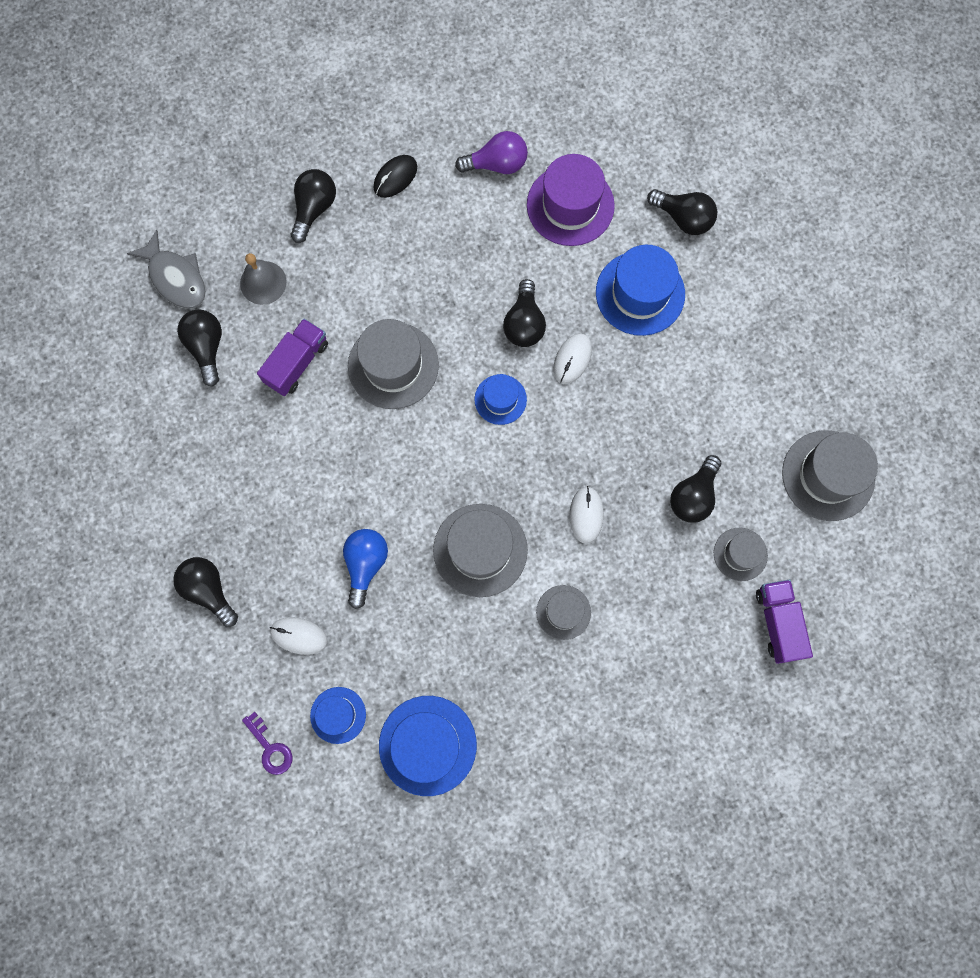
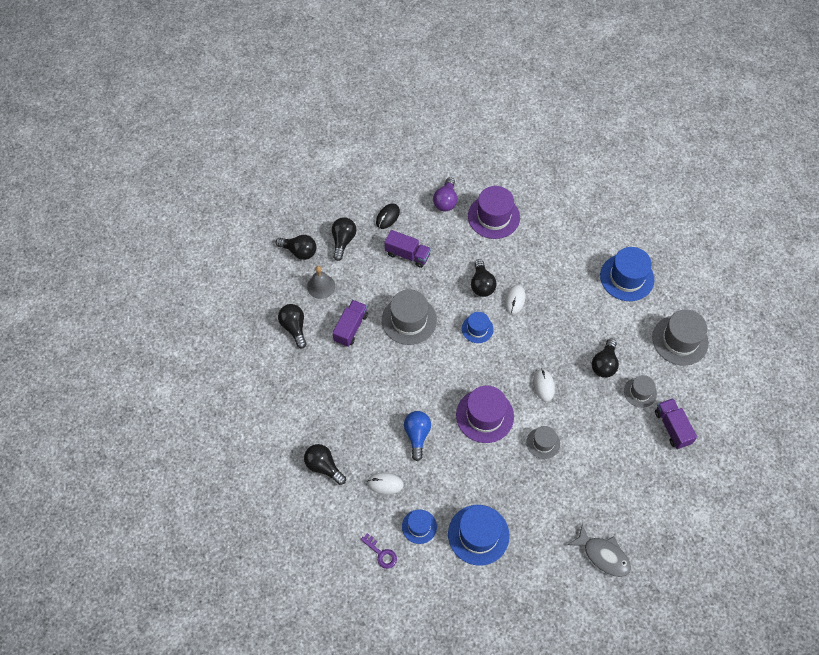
camera: 10 degrees left, 15 degrees down
(176, 278) = (267, 291): grey fish -> grey fish (603, 555)
(414, 250) = (407, 254): none -> purple truck
(480, 550) = (484, 415): grey hat -> purple hat
(497, 164) = (445, 201): purple light bulb -> purple light bulb turned 120 degrees clockwise
(640, 293) = (545, 258): blue hat -> blue hat (627, 277)
(683, 218) = (561, 214): black light bulb -> black light bulb (299, 251)

